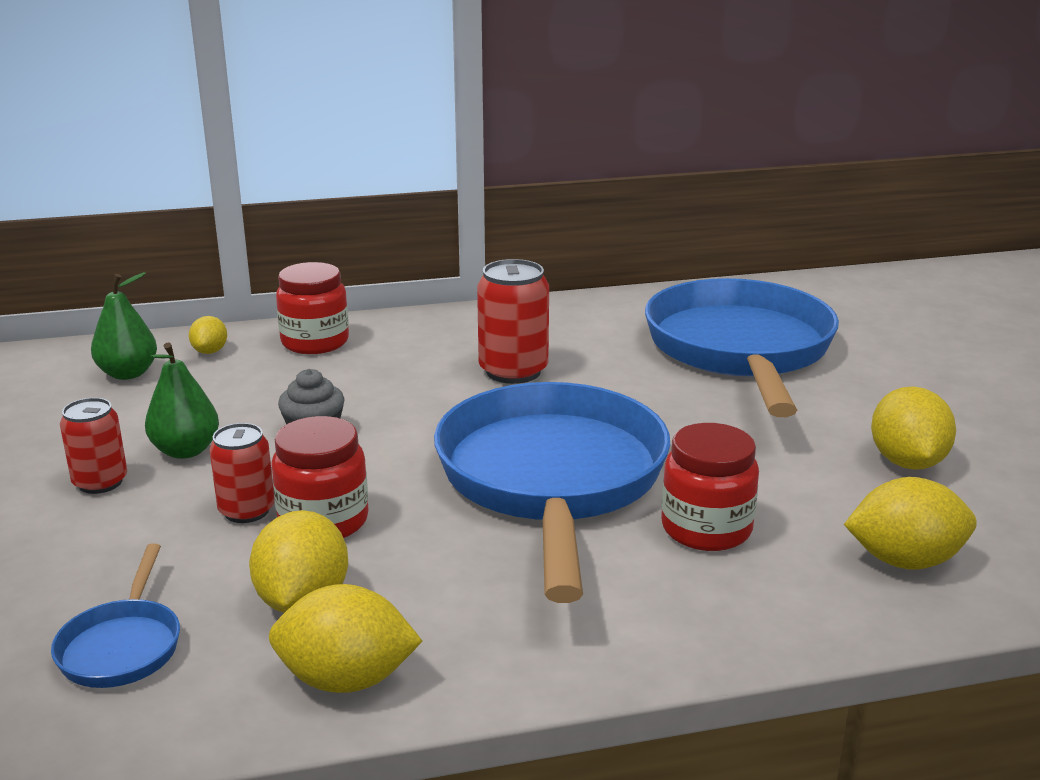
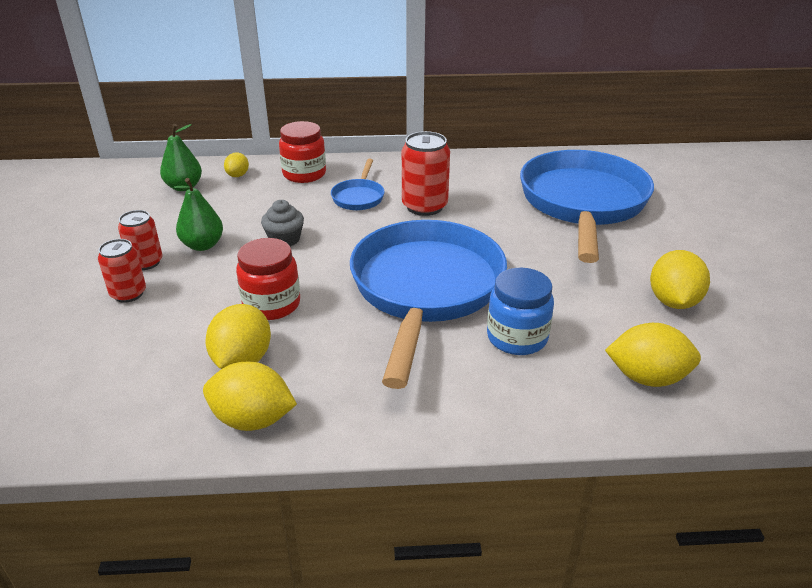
camera: 10 degrees right, 10 degrees up
(122, 646) = (126, 378): blue pan -> blue pan (358, 197)
(247, 511) = (227, 292): red can -> red can (128, 294)
(706, 529) = (517, 337): red jar -> blue jar

